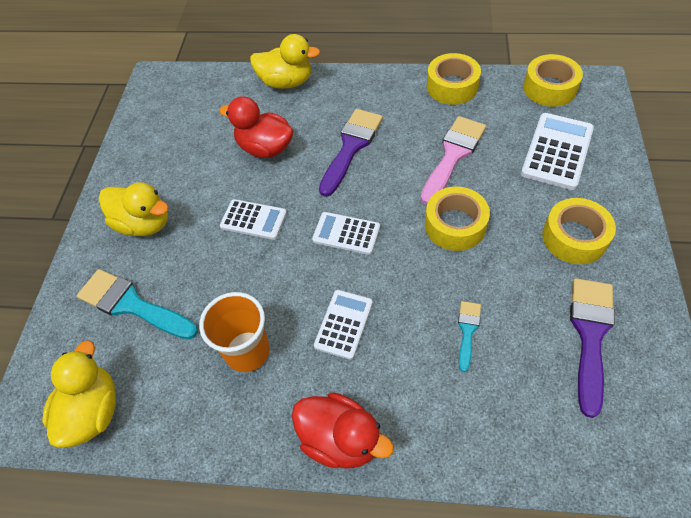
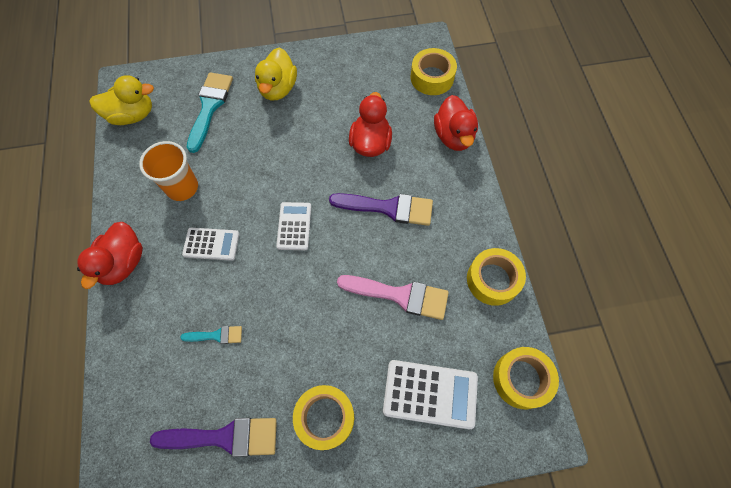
camera: 70 degrees right, 10 degrees up
(253, 220) = (295, 157): white calculator -> none
(286, 82) = (453, 136): yellow duck -> red duck
(455, 225) = (319, 310): yellow tape -> yellow tape (432, 77)

